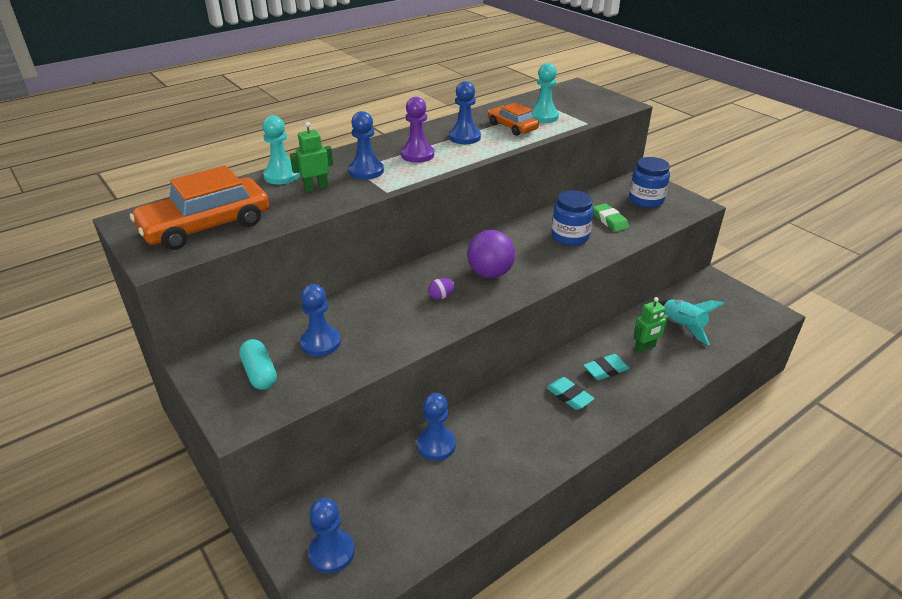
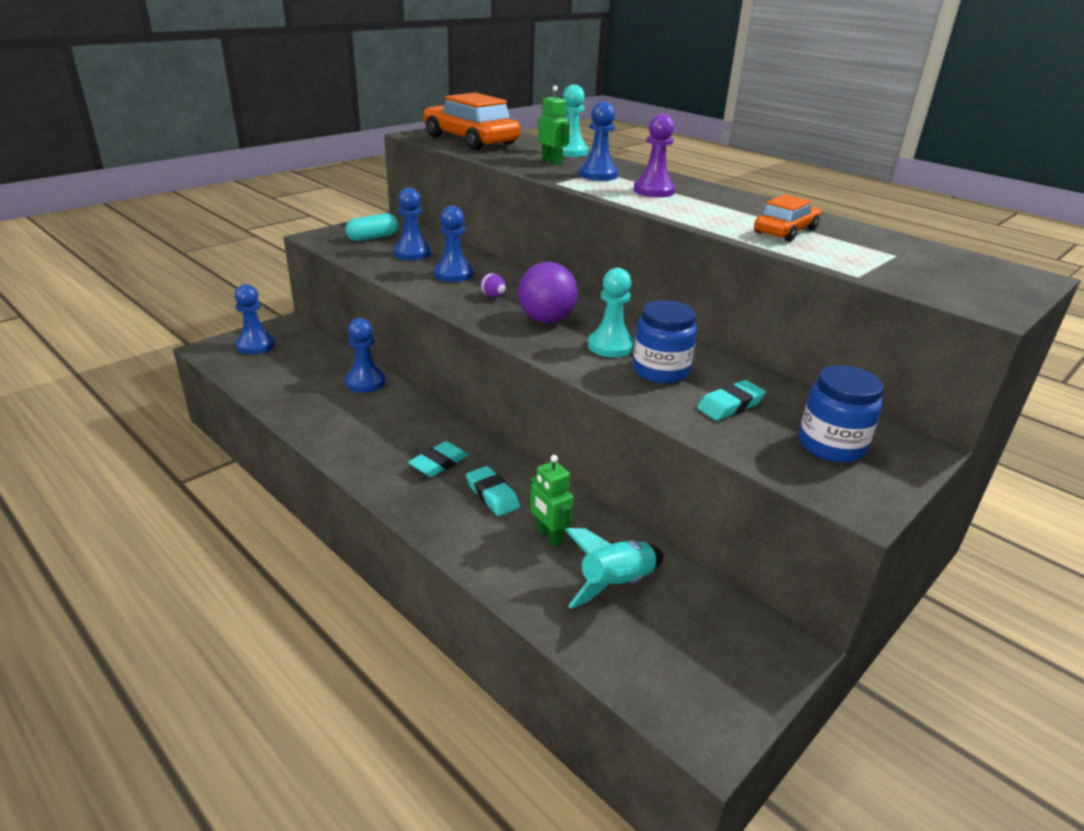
camera: 80 degrees right, 5 degrees down
(464, 137) = (723, 209): blue pawn -> blue pawn (453, 274)
(543, 117) = (847, 249): turquoise pawn -> turquoise pawn (610, 346)
(610, 220) = (730, 405): green eraser -> turquoise eraser

